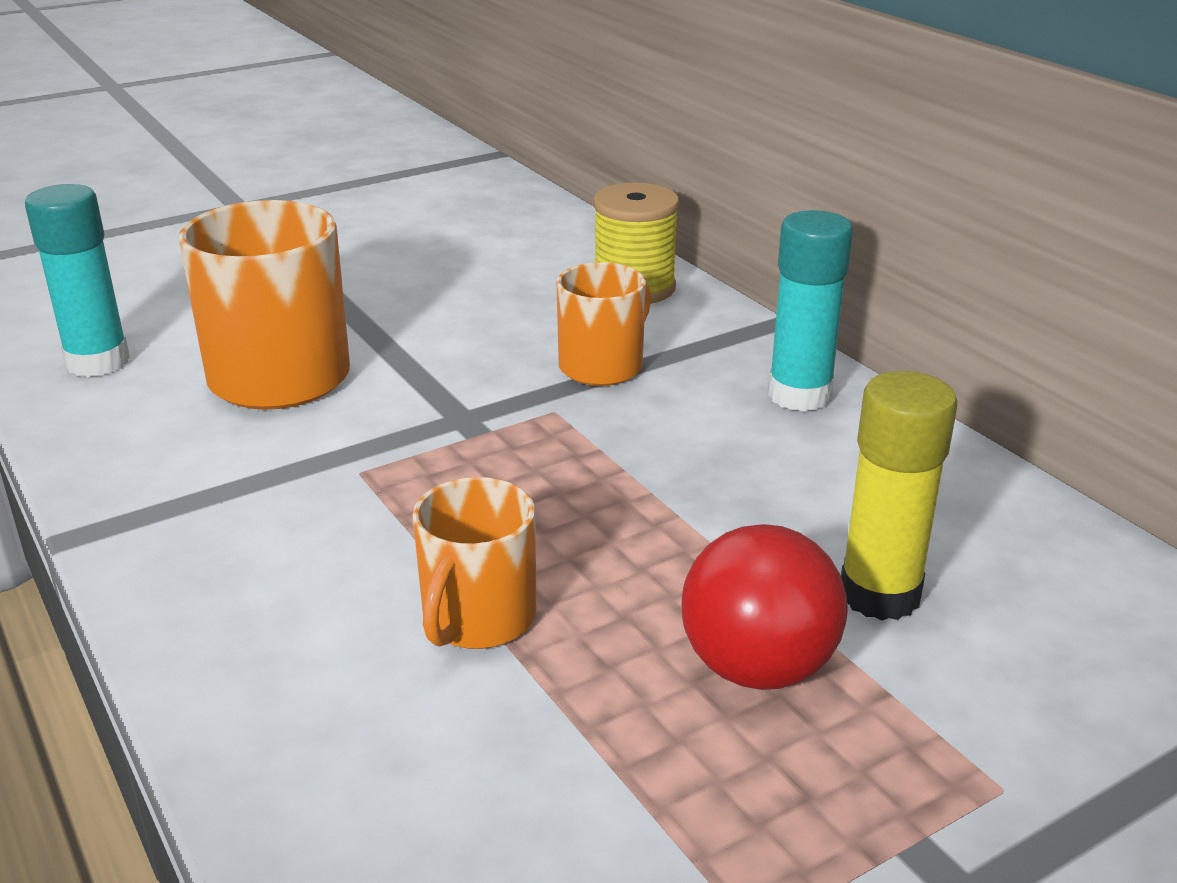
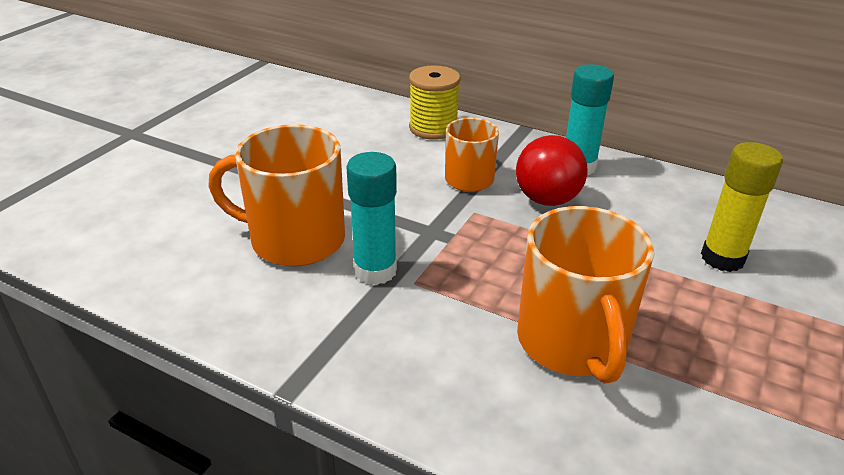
camera: 30 degrees left, 5 degrees up
(98, 362) = (165, 267): turquoise glue stick -> turquoise glue stick (375, 271)
(478, 618) = (572, 342): orange mug -> orange mug, size x1.65
(757, 668) = (717, 315): red ball -> red ball (547, 200)

